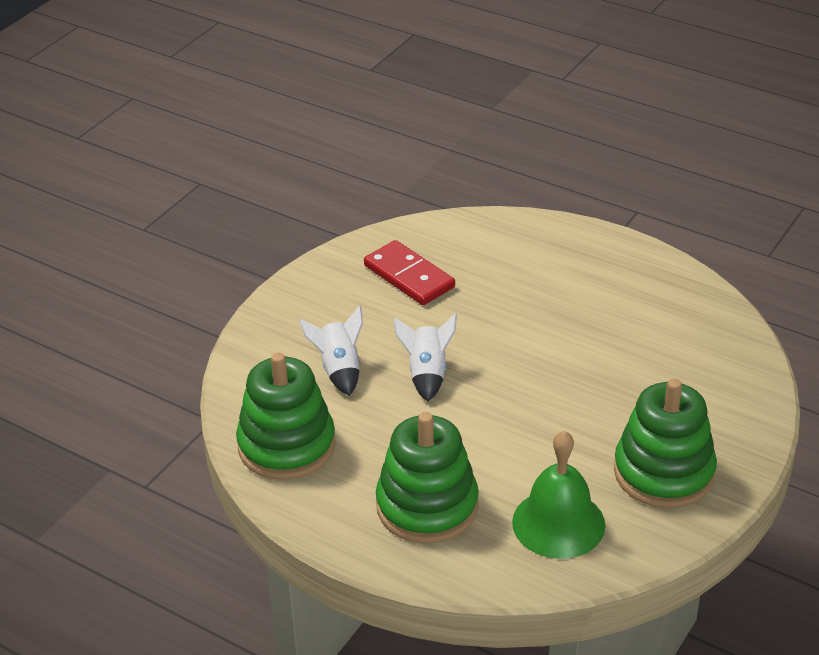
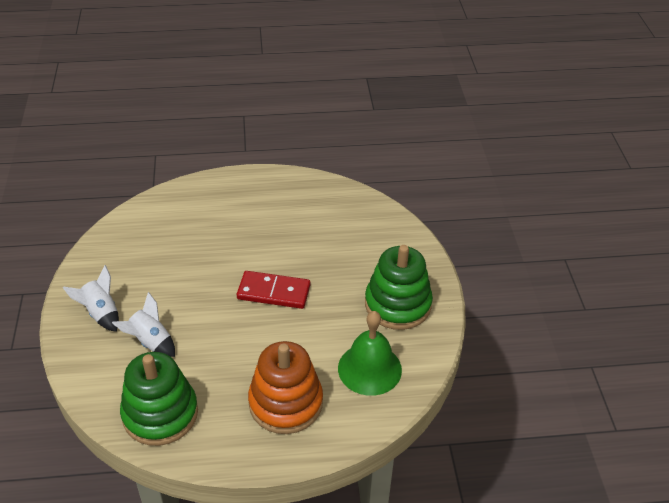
camera: 40 degrees left, 5 degrees up
(409, 276) = (143, 256): red domino -> red domino (274, 292)
(427, 374) = (210, 315): white rocket -> white rocket (101, 313)
(427, 506) = (285, 403): green stacking toy -> orange stacking toy

